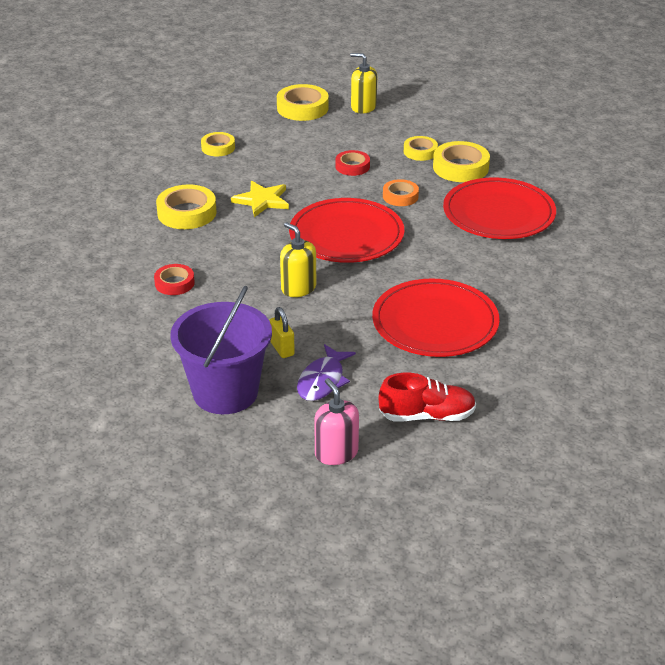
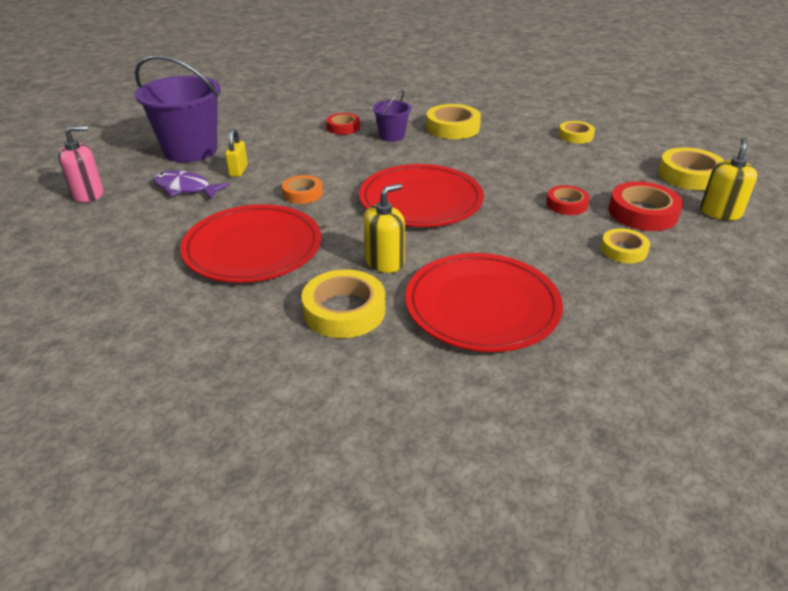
camera: 90 degrees right, 0 degrees up
(203, 250) = (392, 136): none -> purple bucket
(262, 200) = (480, 158): yellow star -> none
(282, 348) = (238, 171): yellow padlock -> yellow padlock turned 60 degrees counterclockwise
(298, 288) = (328, 177): yellow soap dispenser -> yellow soap dispenser (384, 262)
(365, 137) = (643, 213): none -> red tape
(400, 196) = (507, 233): orange tape -> orange tape (303, 193)
(427, 416) = (108, 238): red shoe -> none
(460, 167) = (595, 280): yellow tape -> yellow tape (344, 310)

